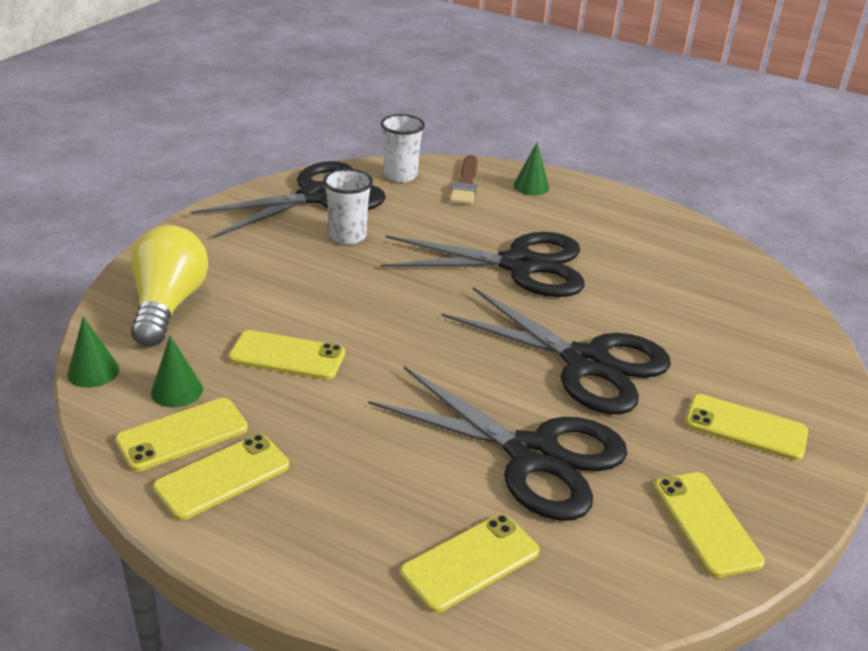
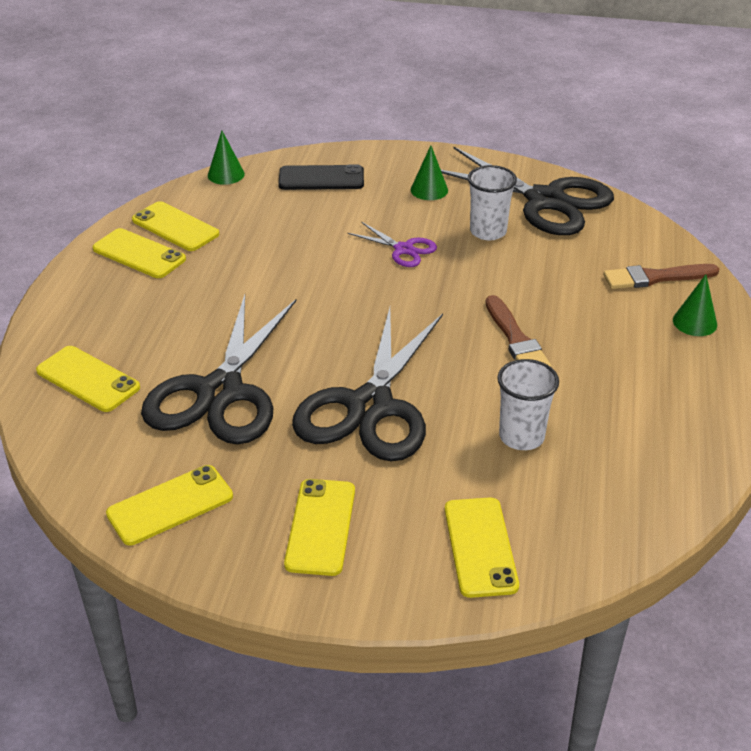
camera: 75 degrees right, 5 degrees up
(168, 305) = (321, 178): yellow light bulb -> black phone
(177, 390) = (221, 211): green cone -> green cone (429, 190)
(287, 356) = (288, 245): yellow phone -> yellow phone (480, 547)
(345, 287) = (403, 249): none -> purple scissors
(400, 175) = (633, 235): white cup -> white cup (521, 436)
(519, 265) = (516, 339): black scissors -> brown brush

